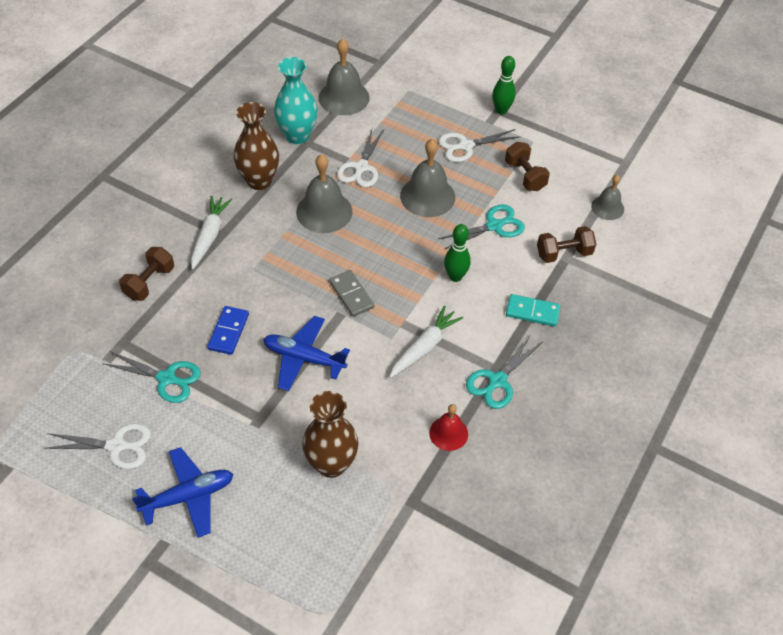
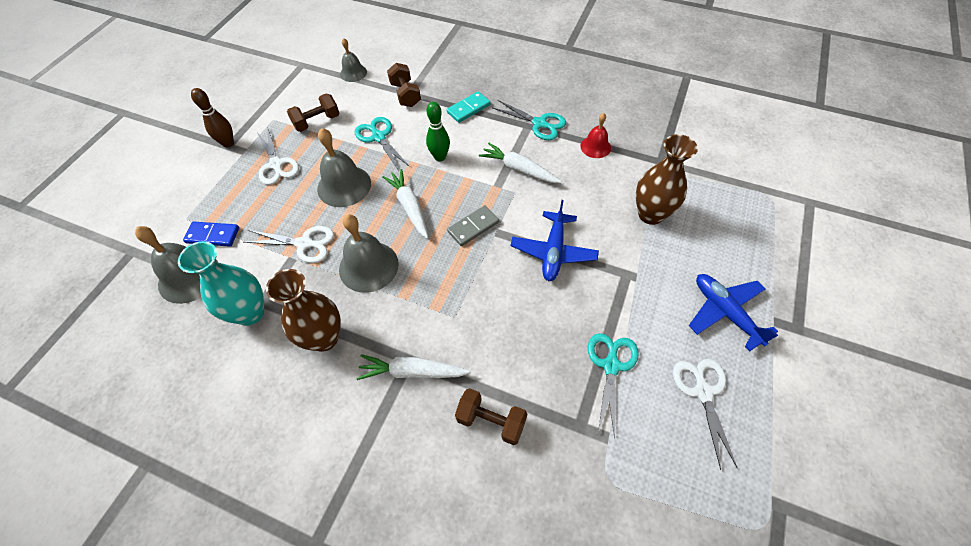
camera: 95 degrees left, 5 degrees up
(228, 332) = (539, 321): blue domino -> blue domino (213, 235)
(389, 245) = (409, 207): none -> white carrot
(501, 110) = (228, 143): green bowling pin -> brown bowling pin
(532, 312) = (468, 109): turquoise domino -> turquoise domino turned 45 degrees clockwise

